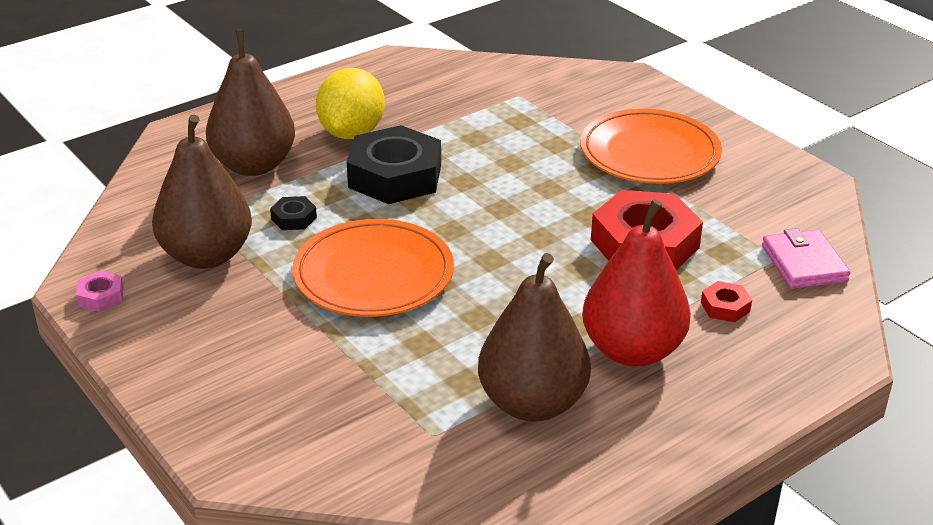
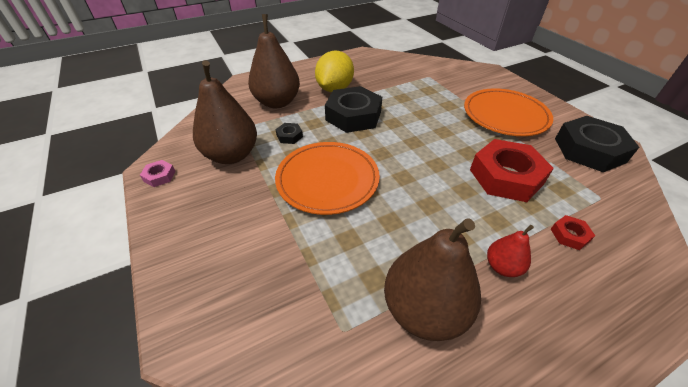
camera: 10 degrees right, 10 degrees up
(632, 350) = (502, 267): red pear -> red pear, size x0.50
(774, 195) = (589, 150): none -> black nut
(803, 263) = (622, 205): pink wallet -> none

